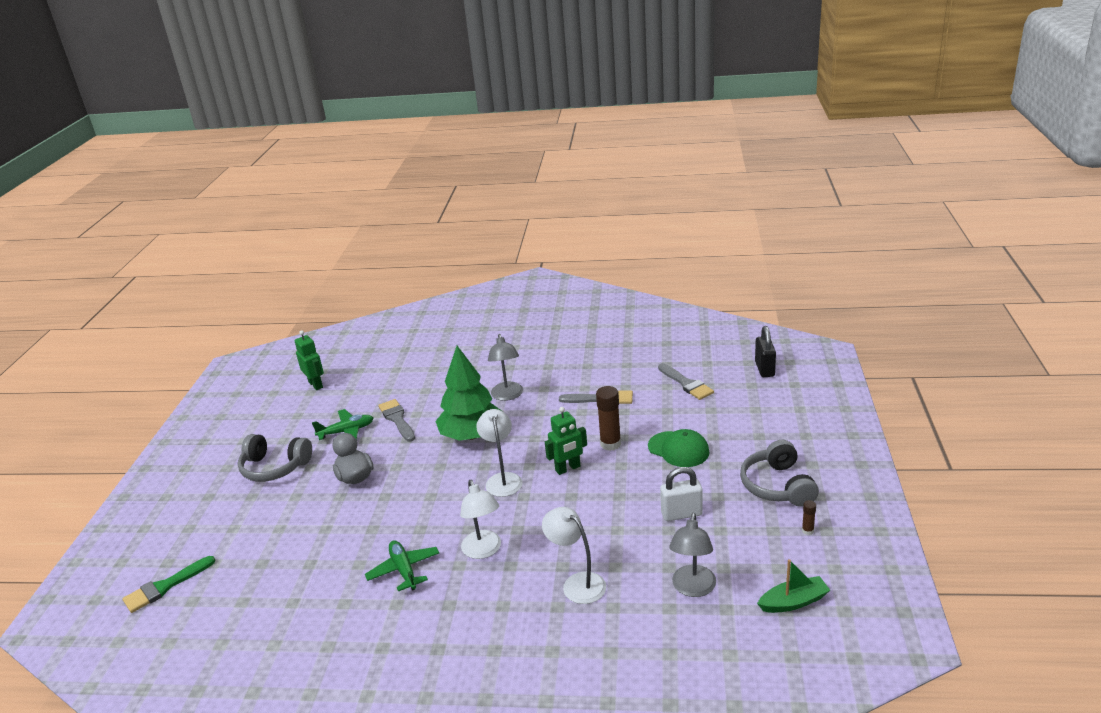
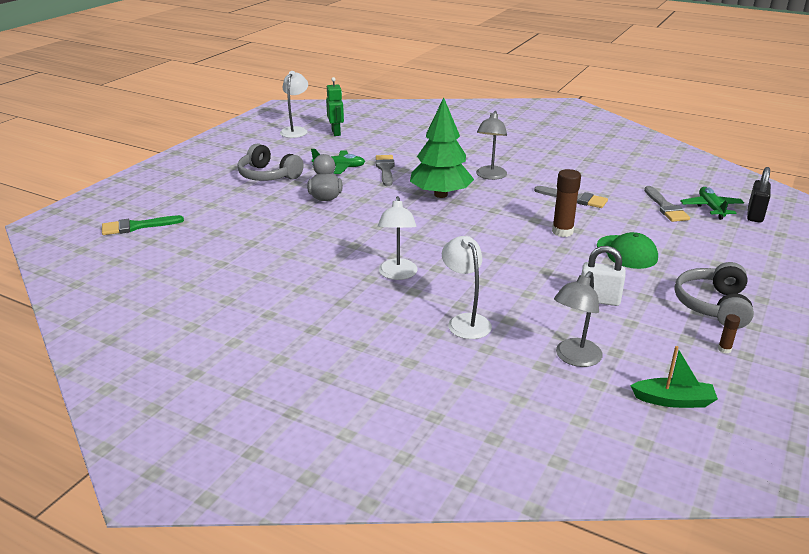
camera: 20 degrees right, 0 degrees up
(404, 570) = (322, 268): green plane -> green plane (711, 208)
(502, 479) = (447, 231): white lamp -> white lamp (295, 130)
(568, 468) = (511, 239): green robot -> none

